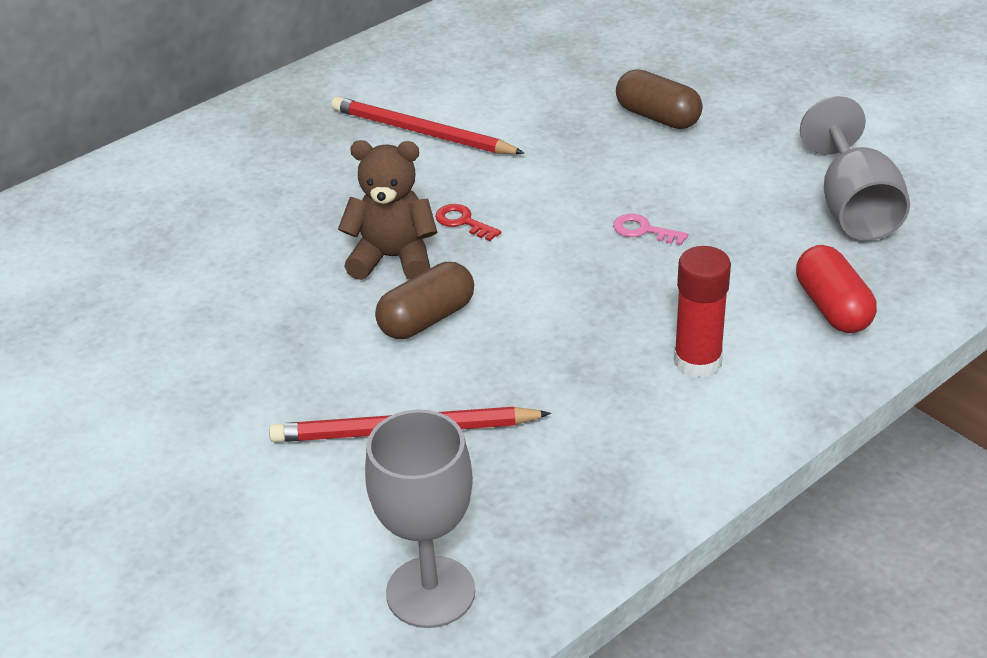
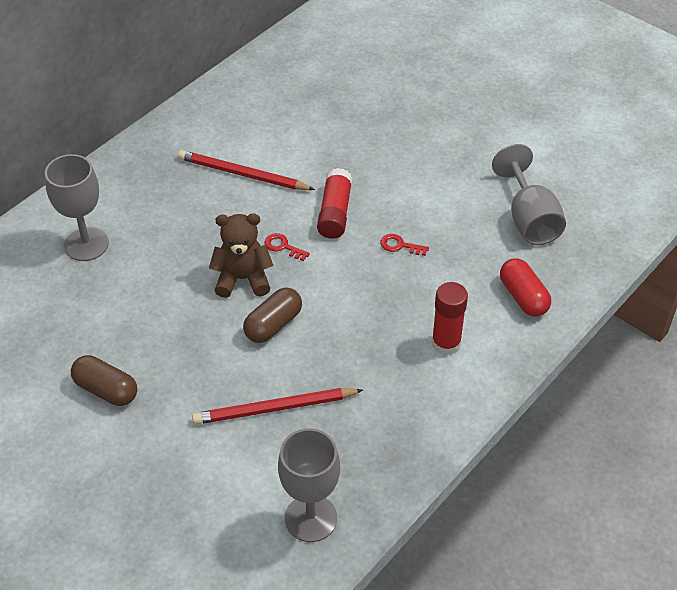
camera: 10 degrees left, 10 degrees up
(173, 203) = (86, 244): none -> grey goblet
(550, 184) = (335, 212): none -> red glue stick
(643, 230) = (400, 245): pink key -> red key
(658, 117) = (397, 152): brown capsule -> brown capsule (106, 390)

